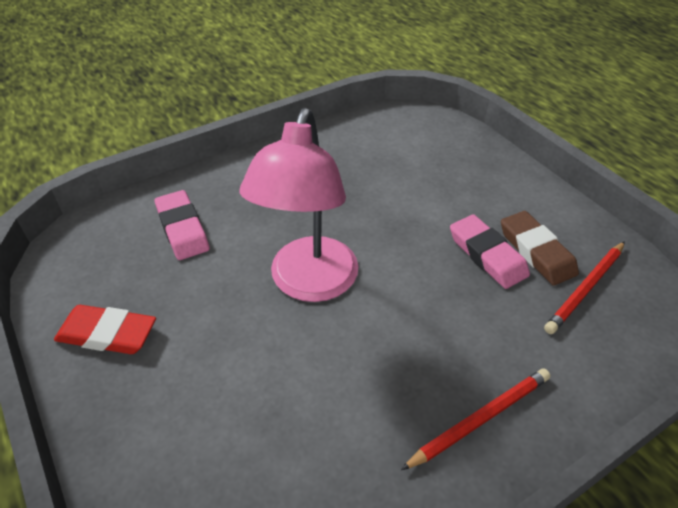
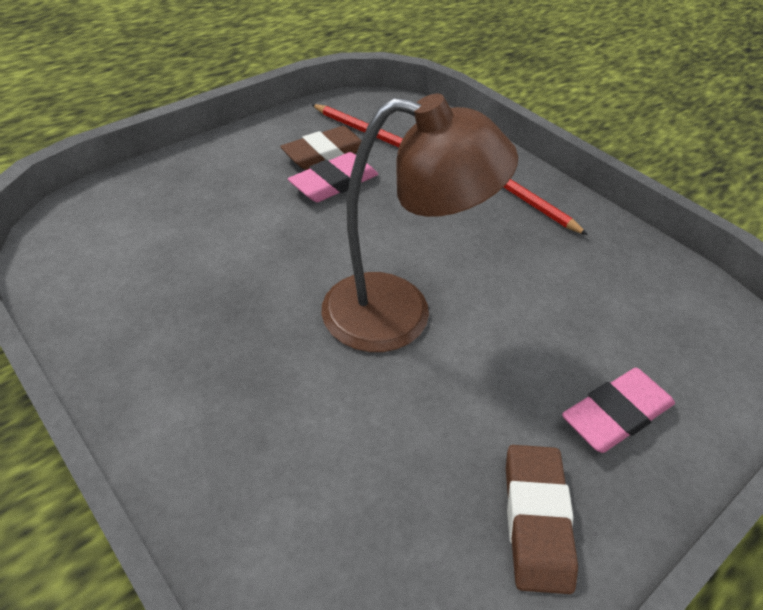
camera: 100 degrees left, 0 degrees up
(107, 334) = (536, 520): red eraser -> brown eraser
(182, 229) = (315, 480): pink eraser -> pink eraser (616, 414)
(309, 284) = (399, 314): pink lamp -> brown lamp

